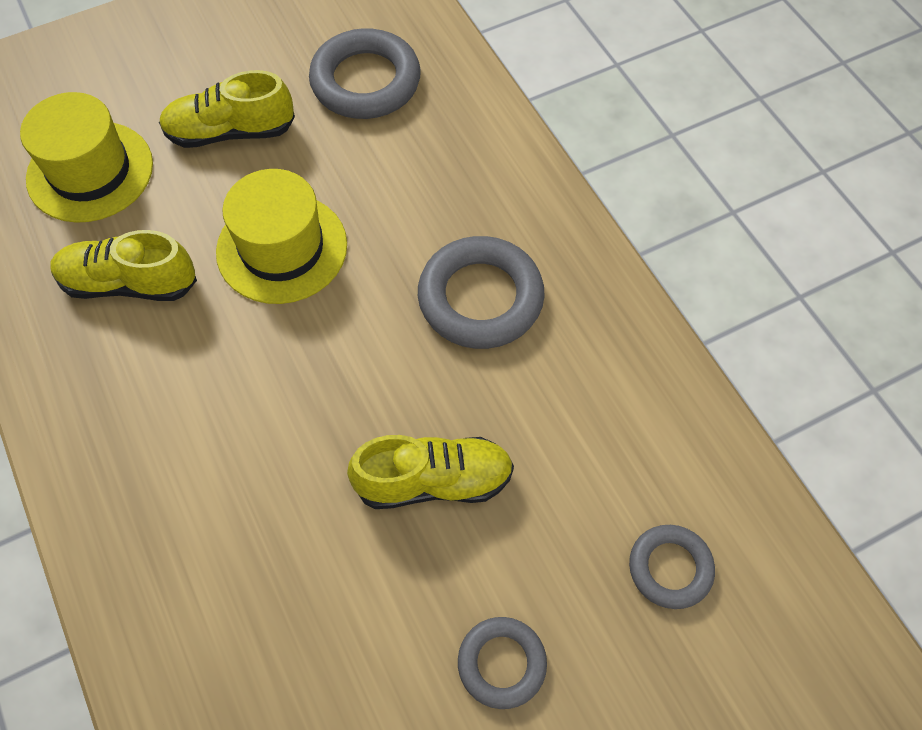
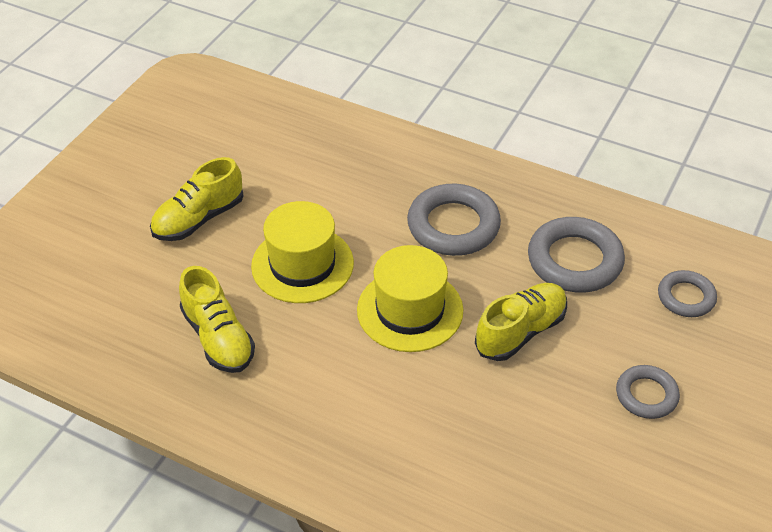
camera: 35 degrees left, 15 degrees down
(90, 171) = (120, 291): yellow hat -> yellow hat (410, 310)
(129, 283) = (218, 338): yellow shoe -> yellow shoe turned 90 degrees counterclockwise
(365, 81) = (262, 147): grey ring -> grey ring (574, 260)

